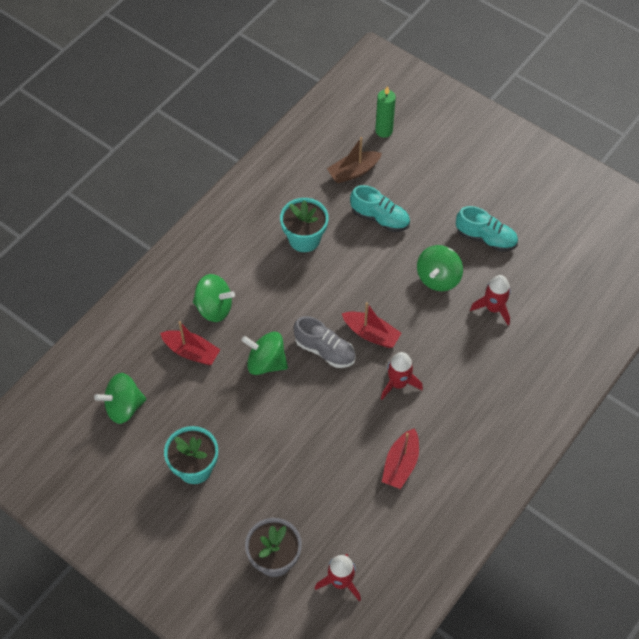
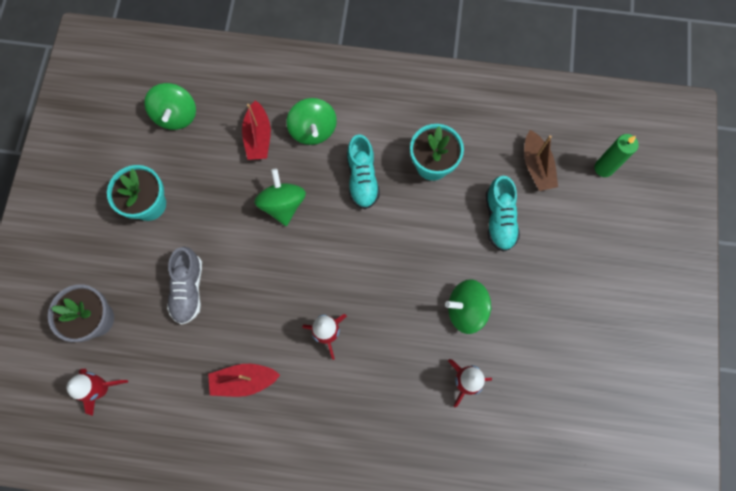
camera: 60 degrees right, 15 degrees up
(124, 407) = (176, 115): green spinning top -> green spinning top turned 135 degrees counterclockwise
(325, 350) = (324, 248): grey shoe -> grey shoe (188, 289)
(353, 172) = (536, 166): brown boat -> brown boat turned 135 degrees counterclockwise
(371, 334) = (366, 280): red boat -> none
(486, 238) = (542, 332): turquoise shoe -> turquoise shoe (362, 178)

